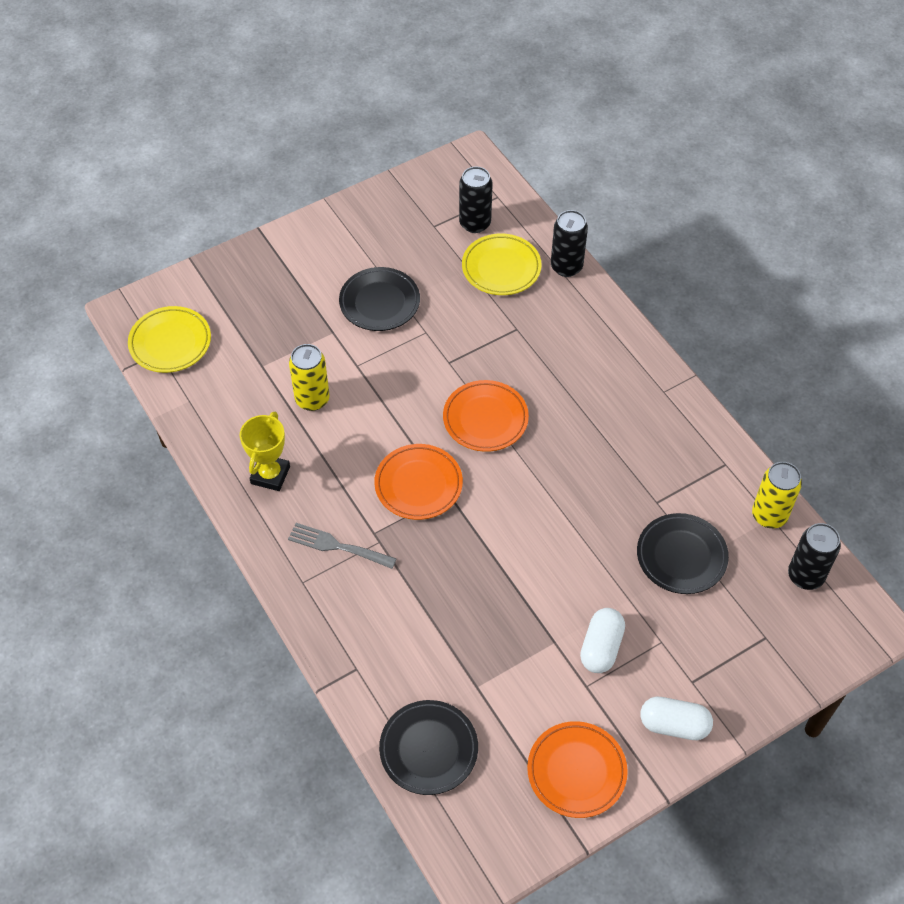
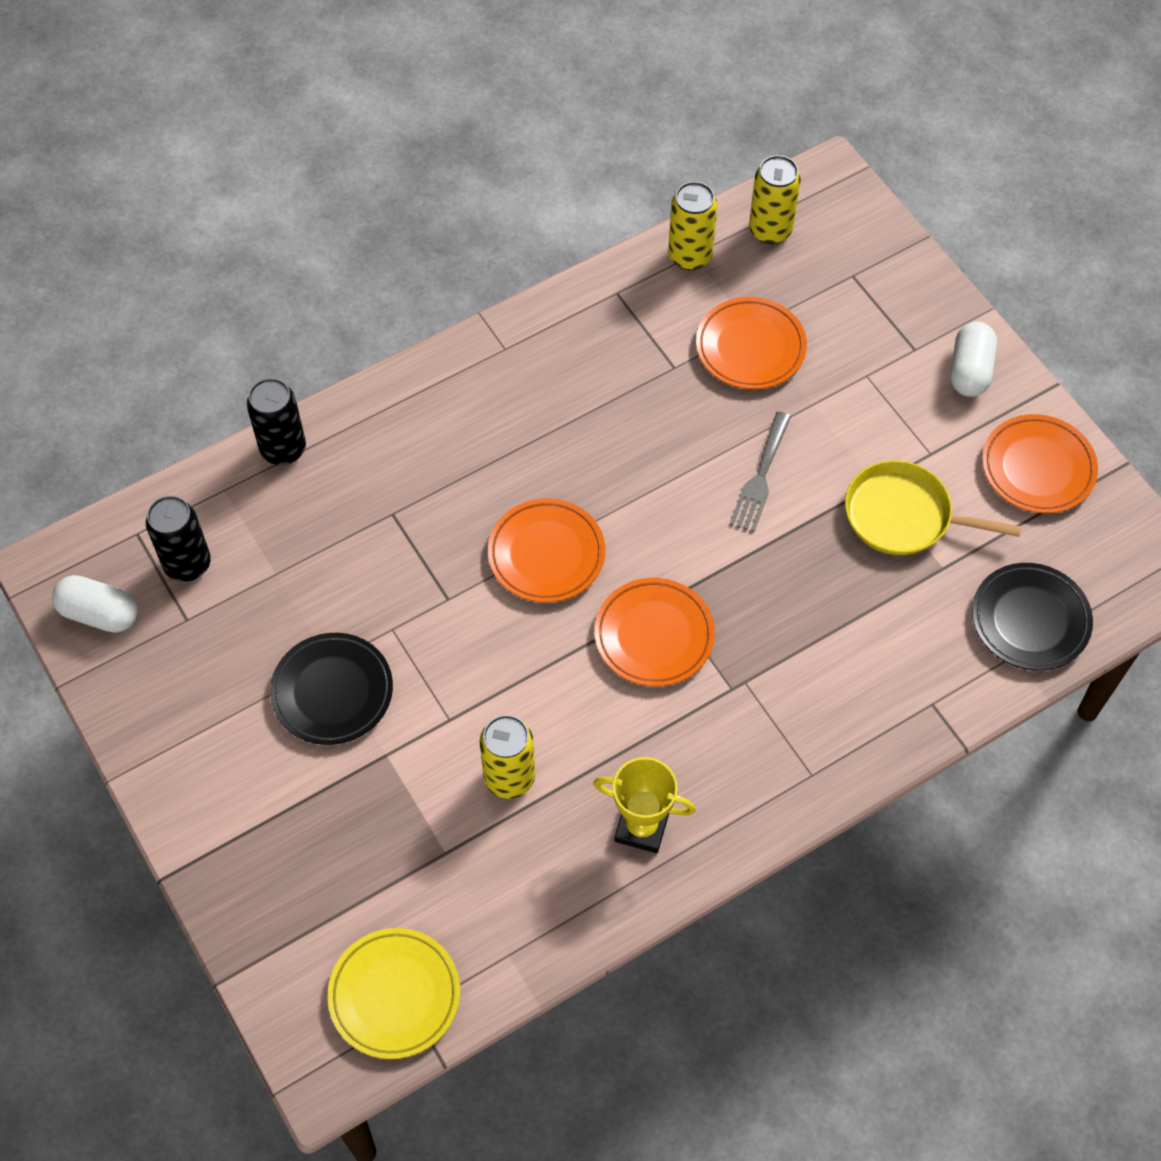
camera: 90 degrees left, 5 degrees up
(337, 546) = (754, 734): grey fork -> grey fork (760, 477)
(501, 268) = (278, 531): yellow plate -> none
(525, 660) = (903, 516): none -> yellow pan
(601, 647) = (879, 436): white capsule -> white capsule (99, 614)
(681, 556) = (750, 347): black plate -> orange plate
(805, 576) = (770, 230): black can -> yellow can

